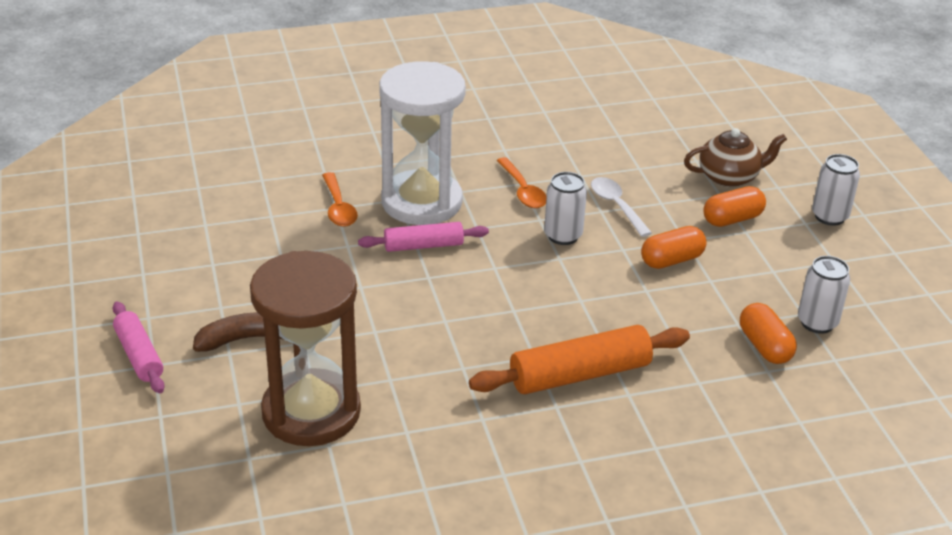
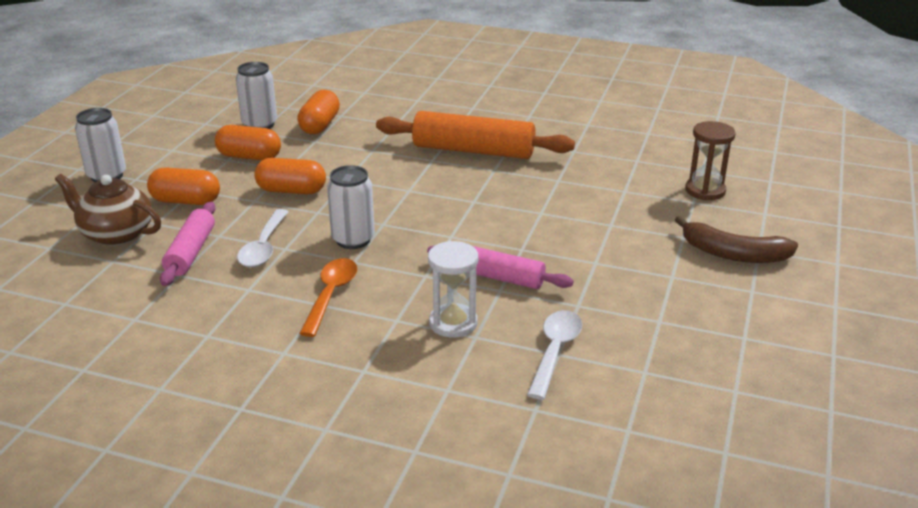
camera: 145 degrees left, 5 degrees down
(139, 355) = (851, 275): pink rolling pin -> pink rolling pin (191, 252)
(311, 412) = (705, 190): brown hourglass -> brown hourglass, size x0.46
(338, 208) = (555, 351): orange spoon -> white spoon
(421, 202) = (453, 323): white hourglass -> white hourglass, size x0.46
(761, 280) = (249, 157): none -> orange capsule

